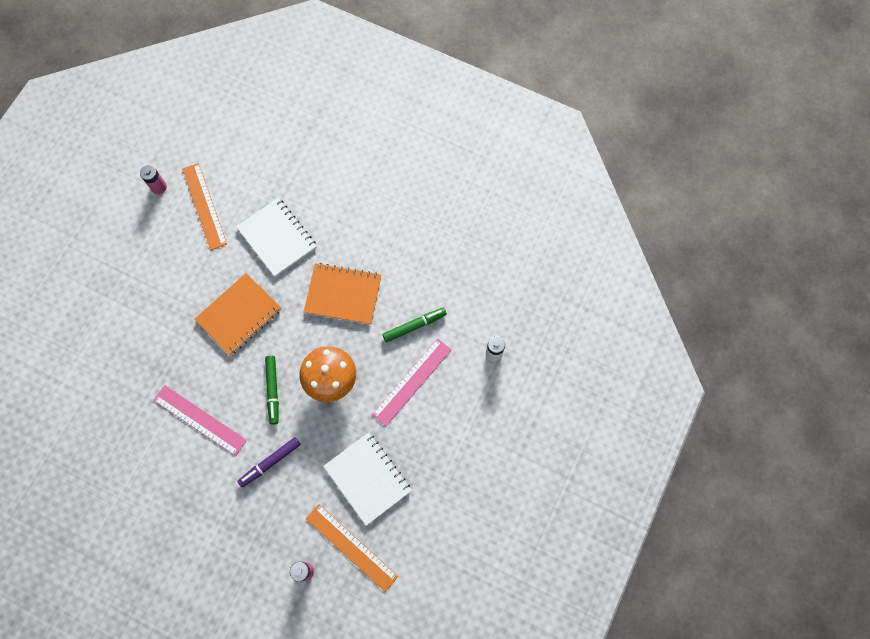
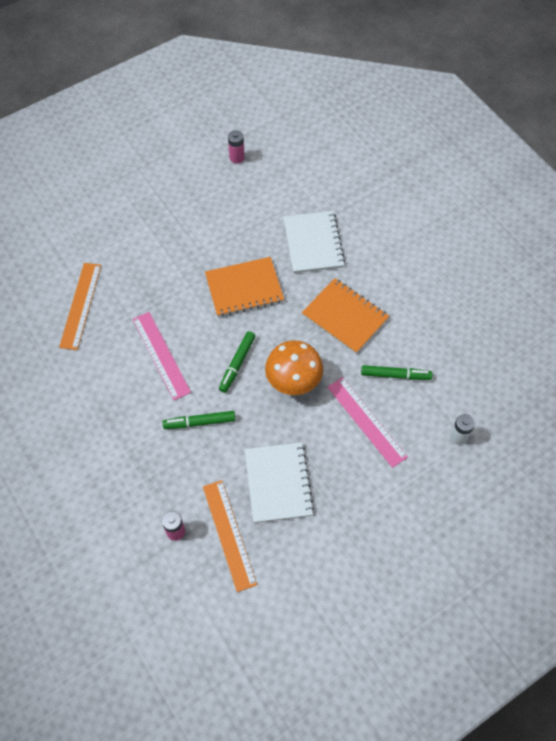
camera: 30 degrees right, 10 degrees down
(204, 206) = (265, 189): orange ruler -> orange ruler (80, 305)
(270, 462) = (199, 422): purple marker -> green marker
(412, 382) = (366, 421): pink ruler -> pink ruler turned 75 degrees clockwise

